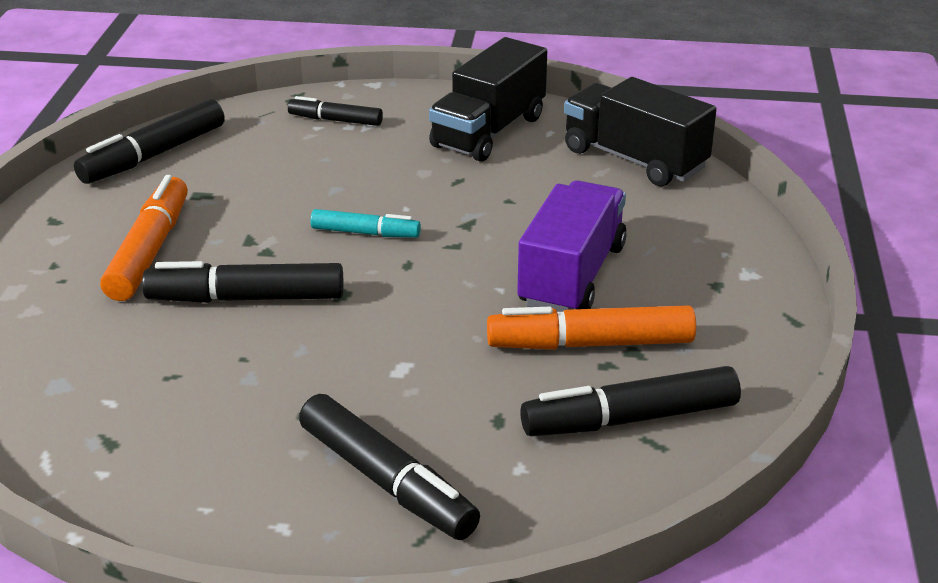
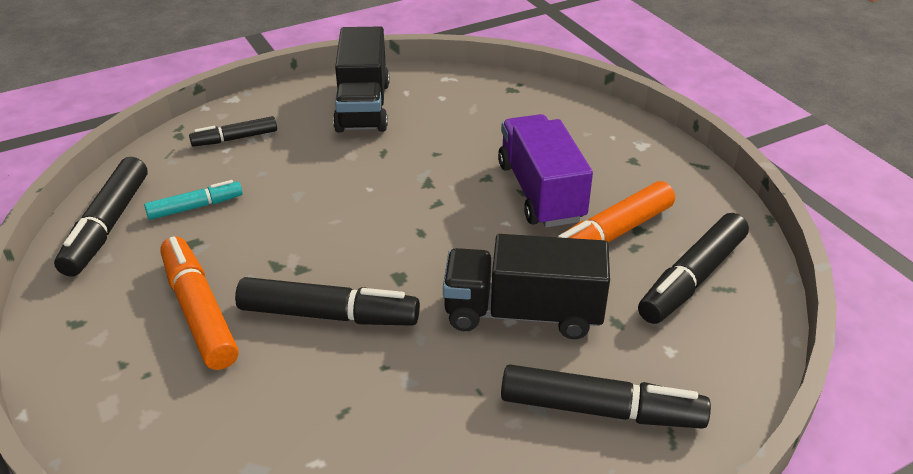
camera: 35 degrees left, 5 degrees up
(246, 298) = (329, 315): black marker -> black marker turned 135 degrees counterclockwise
(365, 233) = (362, 220): turquoise marker -> turquoise marker (195, 207)
(634, 159) = (484, 92): black truck -> black truck (523, 313)

